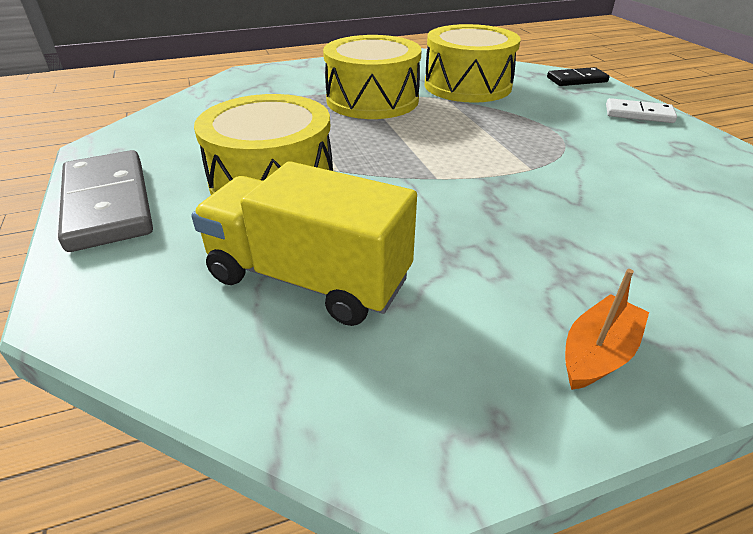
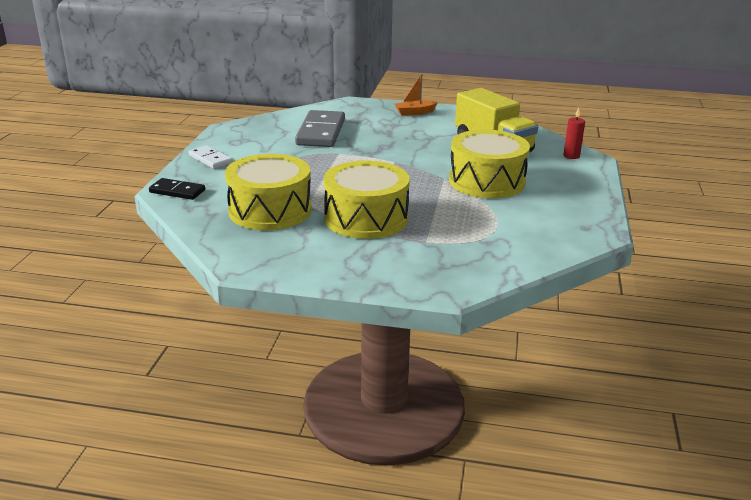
camera: 150 degrees left, 10 degrees down
(107, 204) = (584, 193): grey domino -> grey domino (321, 132)
(120, 303) = (571, 156): none -> red candle

